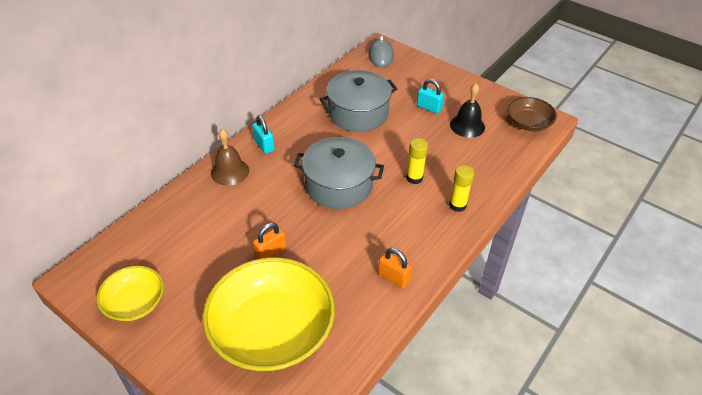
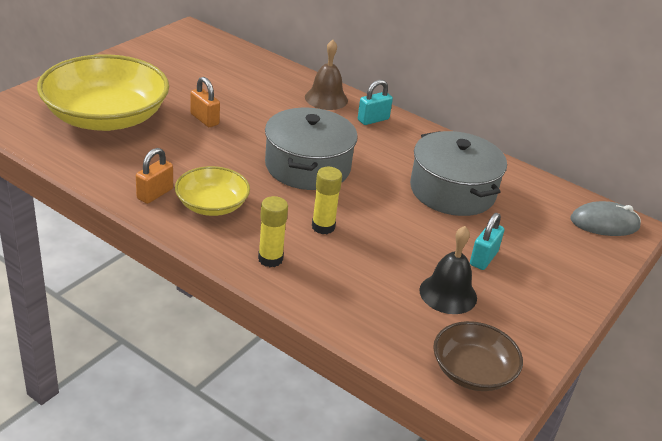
camera: 85 degrees right, 10 degrees down
(135, 302) = (156, 55): yellow bowl -> yellow bowl (212, 205)

